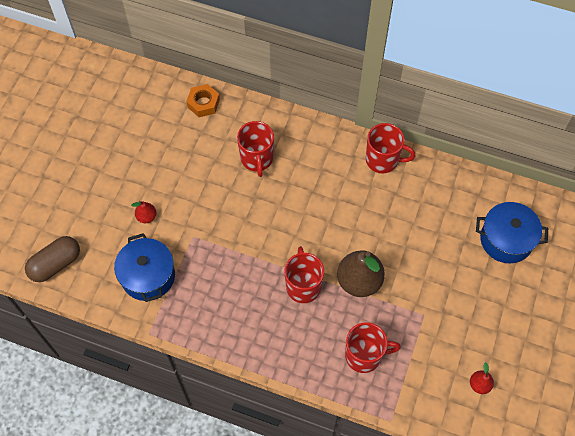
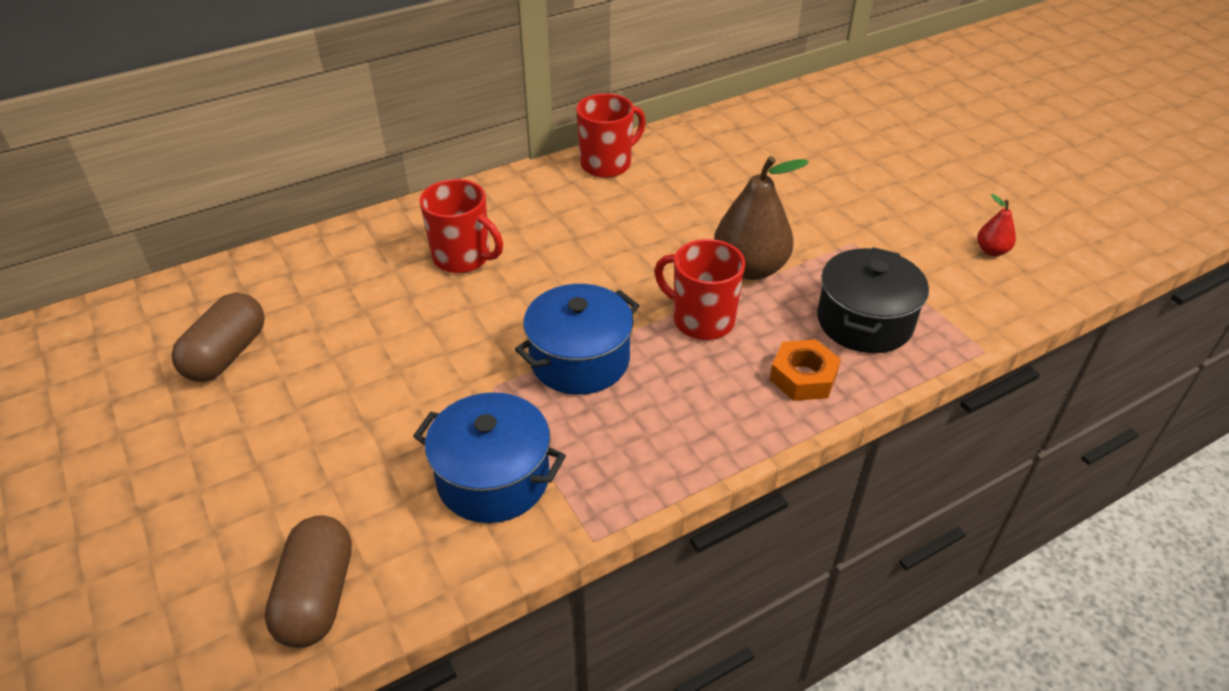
camera: 50 degrees left, 20 degrees down
(128, 129) = (227, 354): none -> brown capsule
(146, 217) = (393, 419): red pear -> none
(203, 103) = (311, 258): orange nut -> orange nut (803, 377)
(364, 355) = (864, 321): red mug -> black pot
(506, 240) = (816, 138): blue pot -> blue pot (580, 360)

